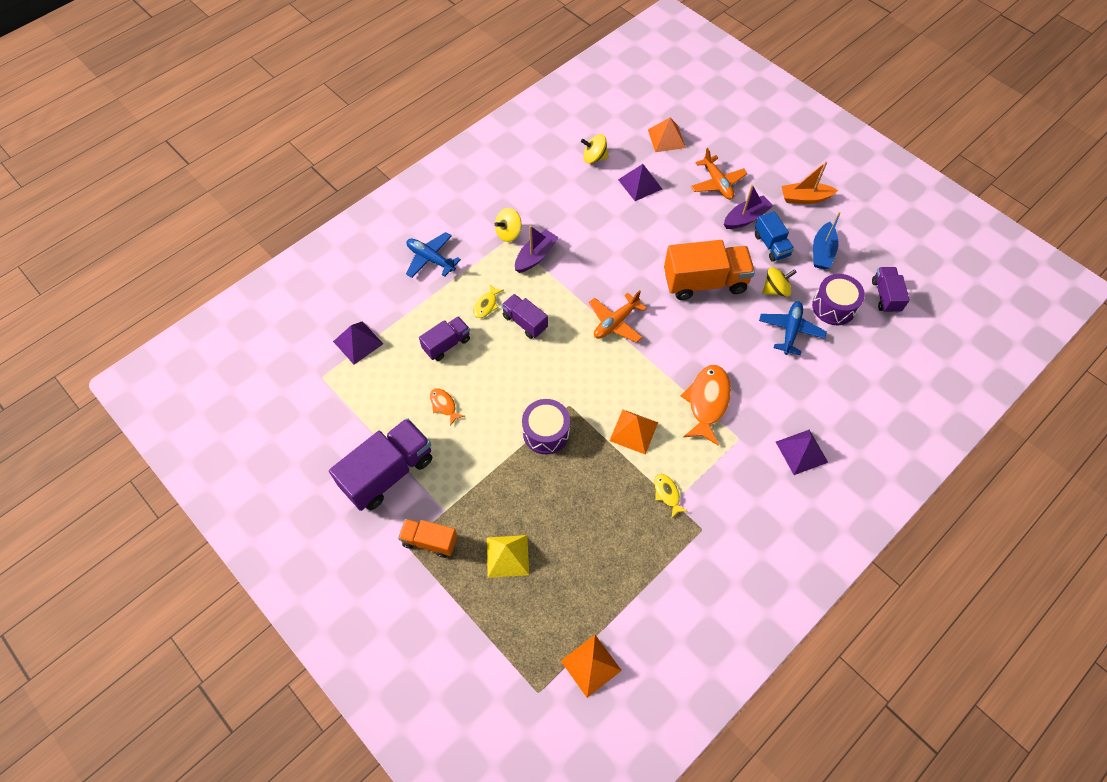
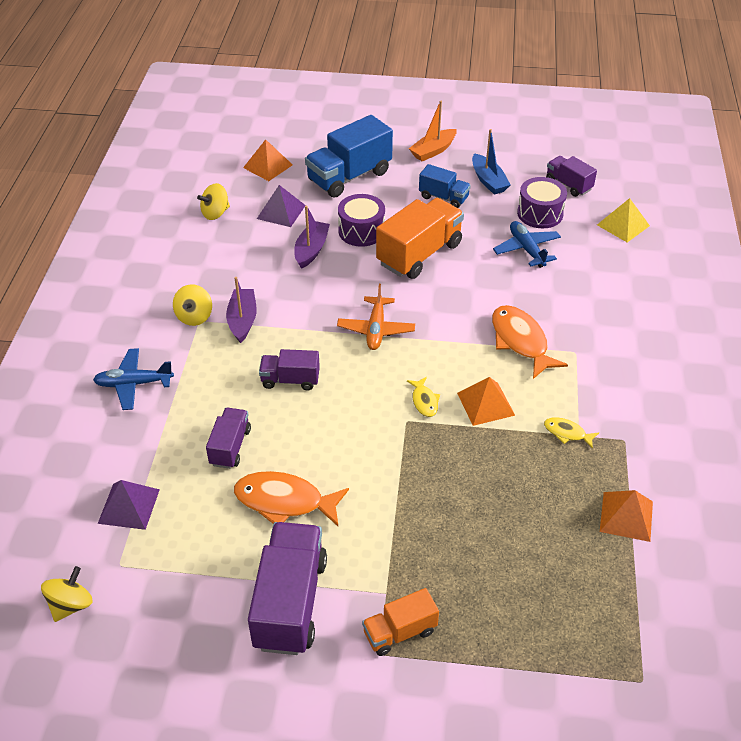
camera: 40 degrees left, 15 degrees down
(444, 405) = (284, 501): orange fish -> orange fish, size x1.98
(486, 305) = (236, 388): yellow fish -> yellow fish (424, 401)
(507, 556) = (487, 586): yellow pyramid -> yellow pyramid (623, 225)
(546, 432) = (409, 457): purple drum -> purple drum (361, 231)
(591, 665) = (659, 619): orange pyramid -> orange pyramid (626, 516)
(717, 183) = (349, 176): orange plane -> blue truck
(746, 218) = (401, 189): purple boat -> purple boat (311, 250)
(775, 290) = (482, 227): yellow spinning top -> yellow spinning top (71, 605)
(801, 452) = (632, 330): purple pyramid -> none

